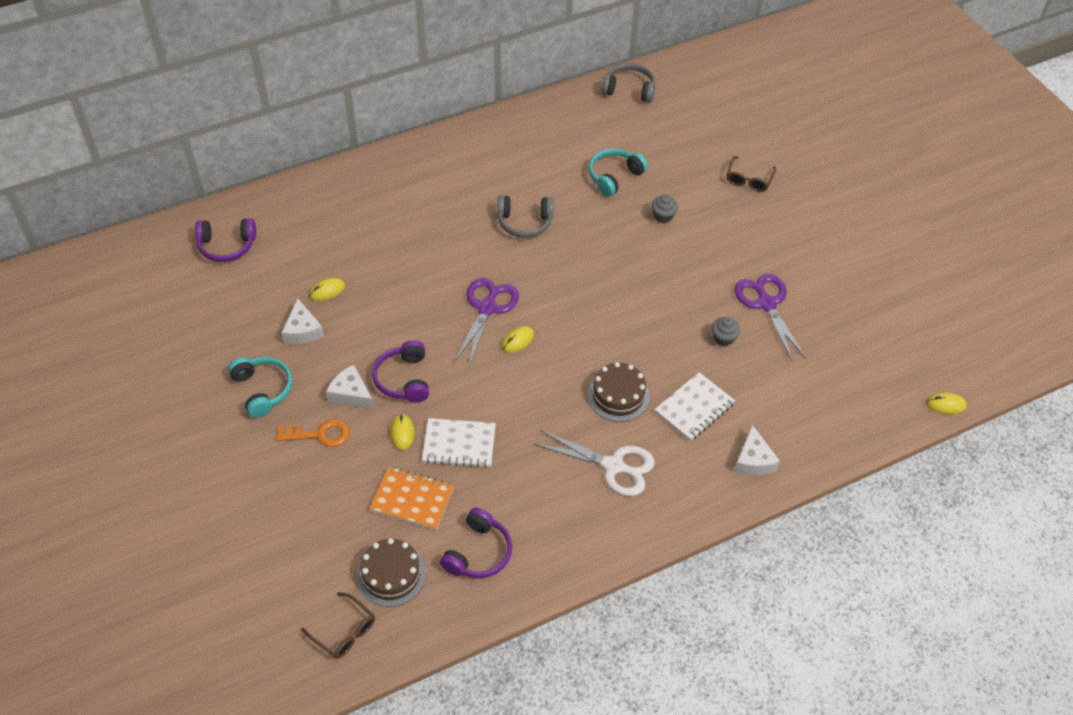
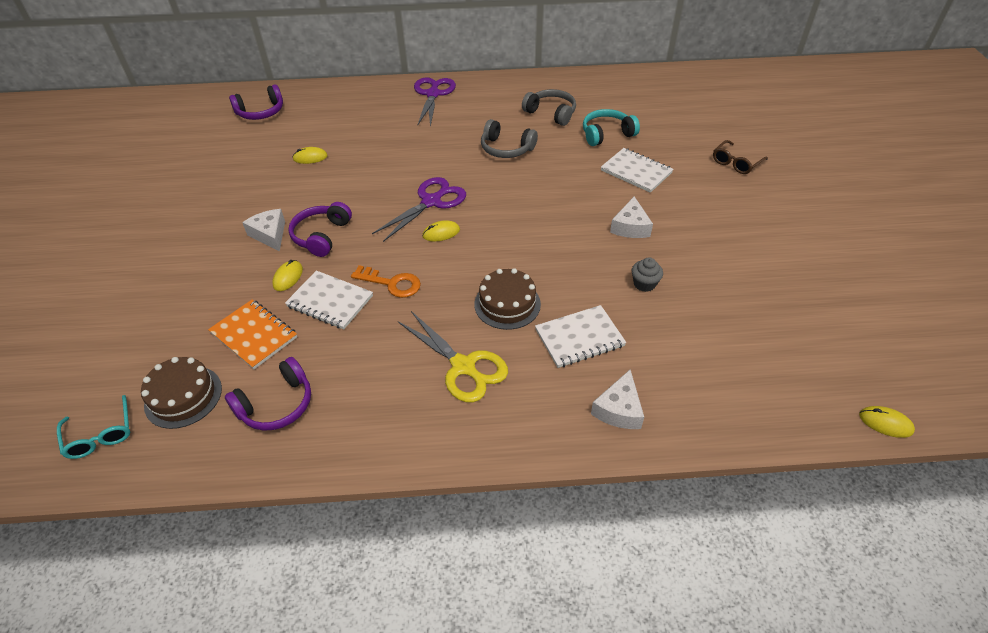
camera: 25 degrees right, 5 degrees down
(227, 246) = (261, 112): purple headphones -> purple headphones turned 45 degrees counterclockwise
(263, 390) = (204, 212): turquoise headphones -> none
(302, 330) = (269, 179): white cheese -> white cheese (630, 227)
(319, 434) = (220, 258): orange key -> orange key (392, 283)
(344, 631) = (100, 434): brown glasses -> turquoise glasses
(613, 466) = (463, 366): white scissors -> yellow scissors
(629, 89) = (655, 80): grey headphones -> grey headphones (551, 113)
(663, 216) = (636, 172): grey cupcake -> white notebook
(766, 304) = (706, 266): purple scissors -> purple scissors (433, 94)

